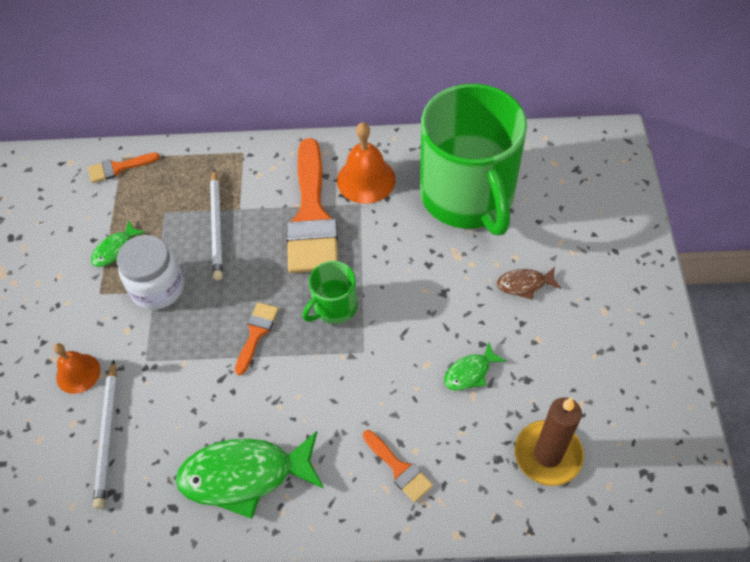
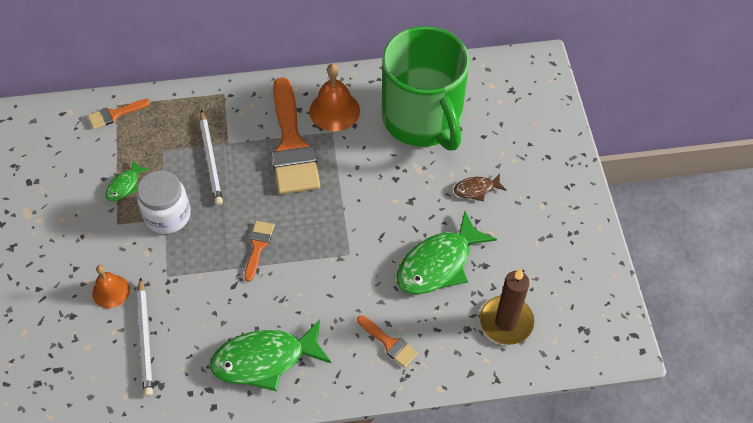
camera: 10 degrees left, 0 degrees up
(334, 306) = (320, 219): green mug -> none
(470, 372) = (438, 263): green fish -> green fish, size x2.05

